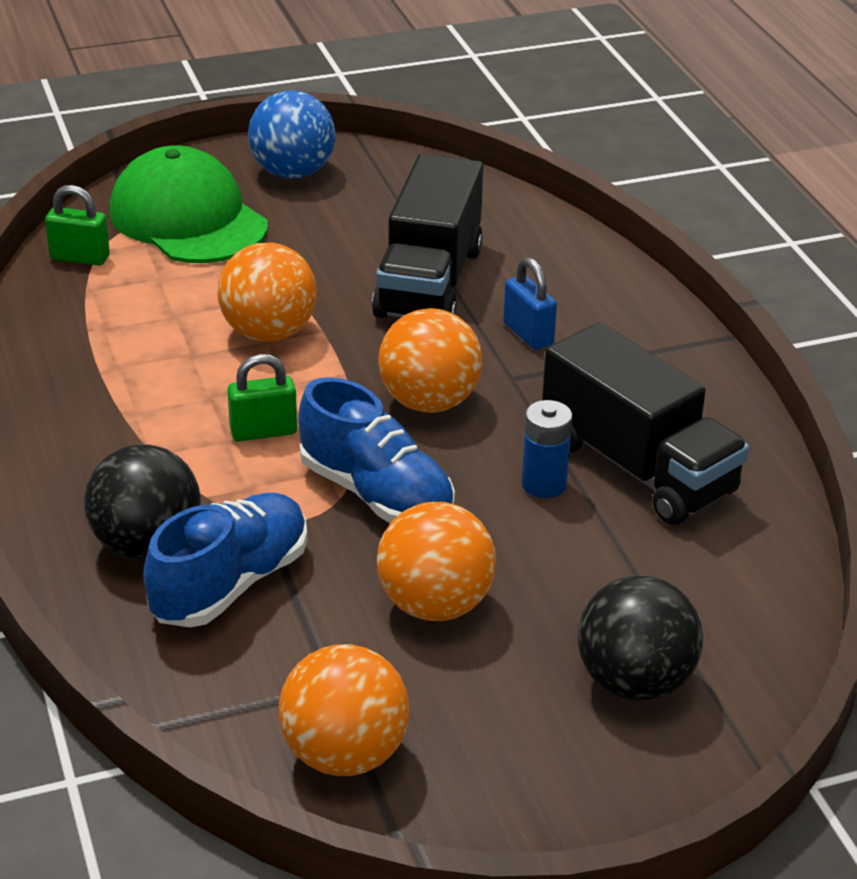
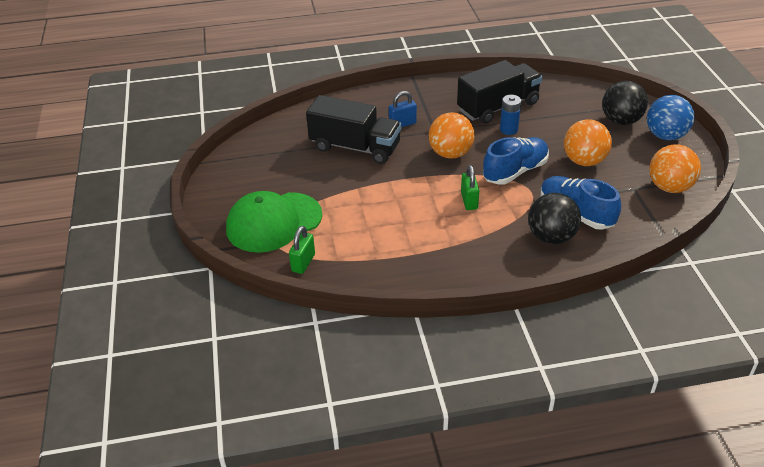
camera: 80 degrees left, 5 degrees up
(268, 333) = (389, 197): orange ball -> none
(293, 173) = (237, 184): blue ball -> blue ball (665, 136)

